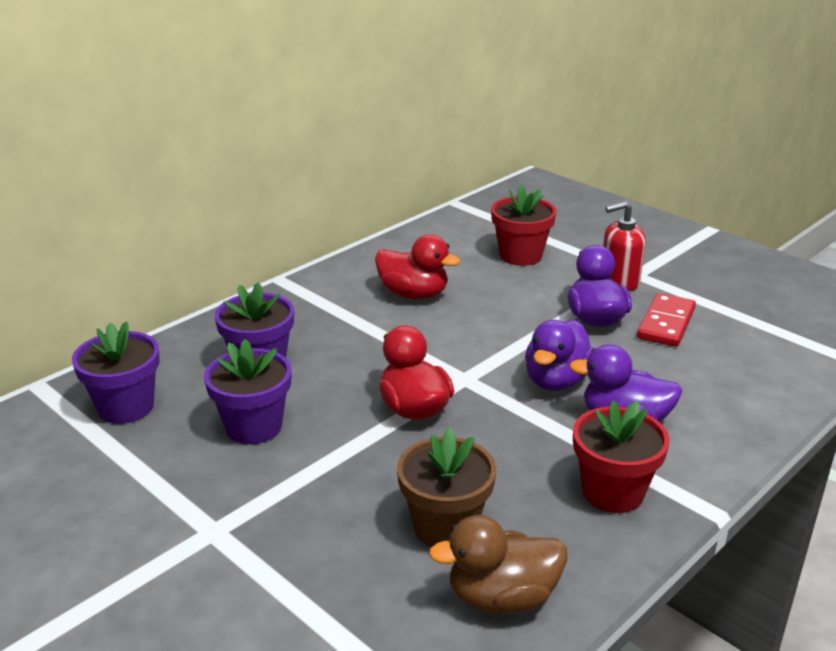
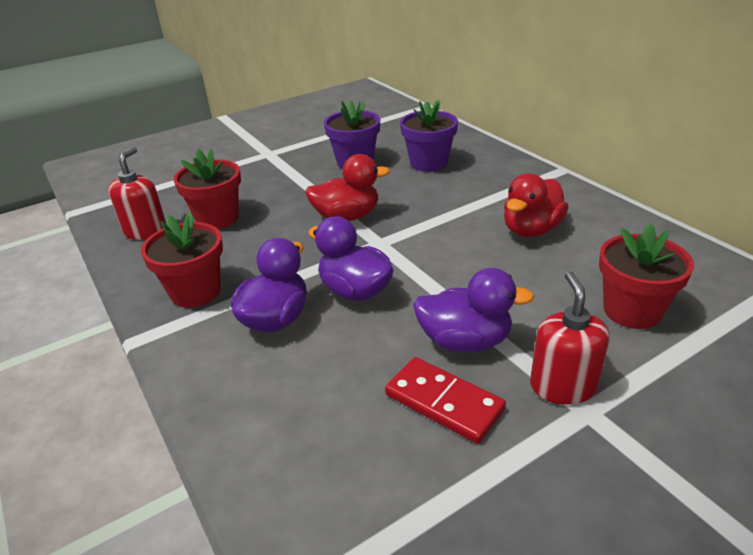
camera: 105 degrees right, 5 degrees up
(126, 407) = (393, 127): purple flower pot -> none
(445, 526) = (217, 218): brown flower pot -> red flower pot
(502, 598) = (146, 231): brown duck -> red soap dispenser

